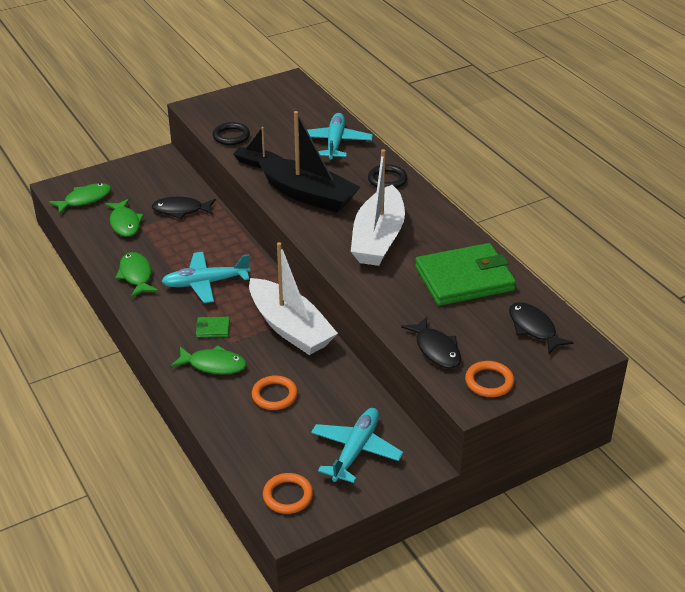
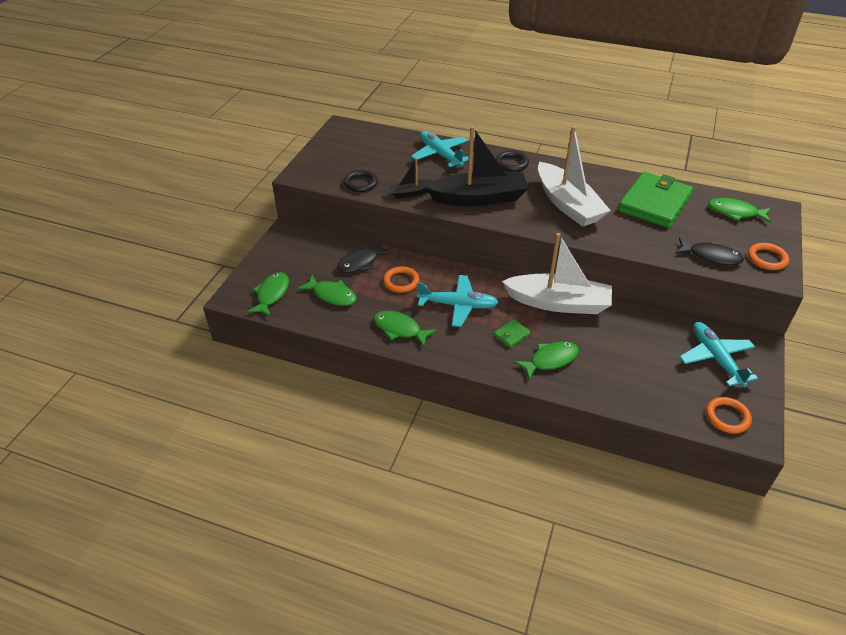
camera: 40 degrees left, 5 degrees up
(205, 283) = (458, 305): turquoise plane -> turquoise plane turned 120 degrees counterclockwise
(274, 395) = (618, 355): orange ring -> orange ring (401, 281)
(533, 328) = (735, 212): black fish -> green fish

